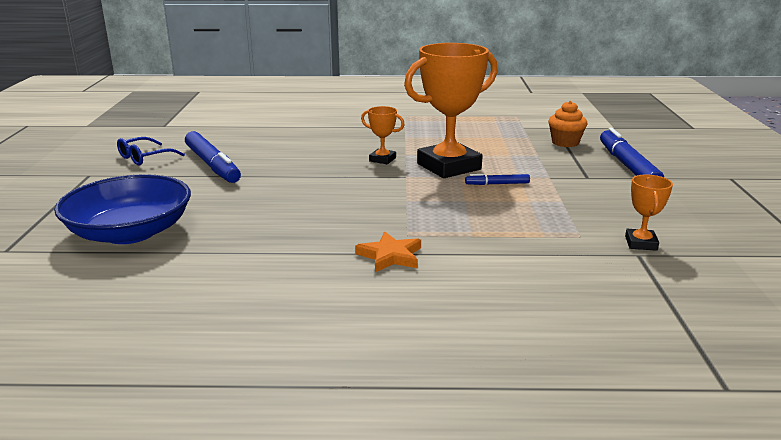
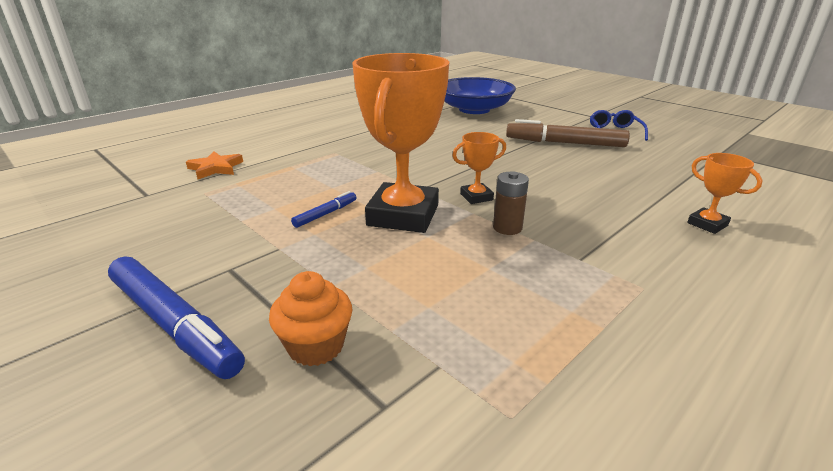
camera: 135 degrees right, 5 degrees up
(212, 165) = (564, 143): blue marker -> brown marker
(390, 256) = (325, 141): orange star -> orange star (215, 168)
(405, 143) = (507, 228): none -> brown battery
(641, 243) = (144, 204): orange trophy -> orange trophy (707, 224)

